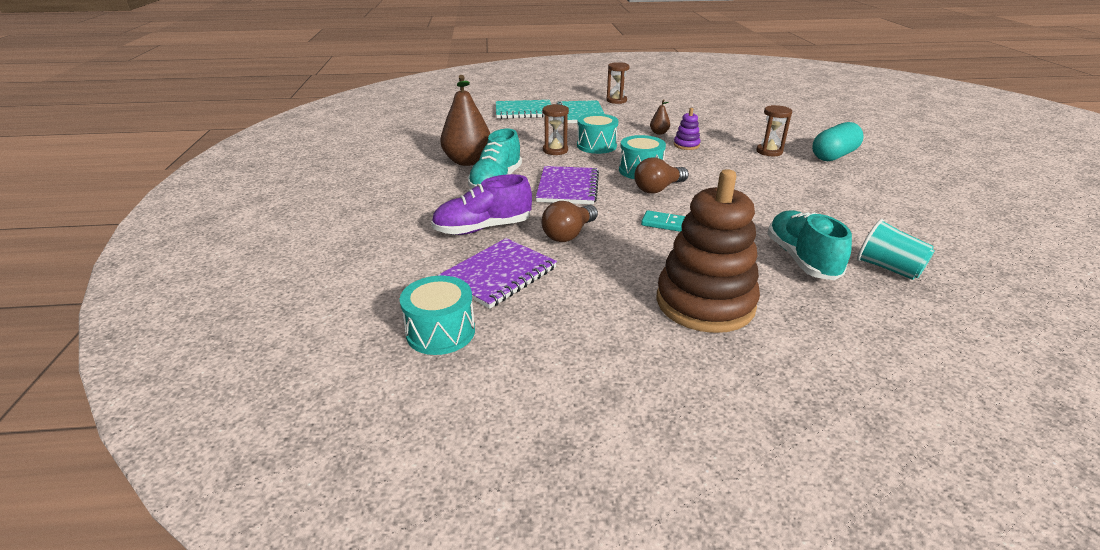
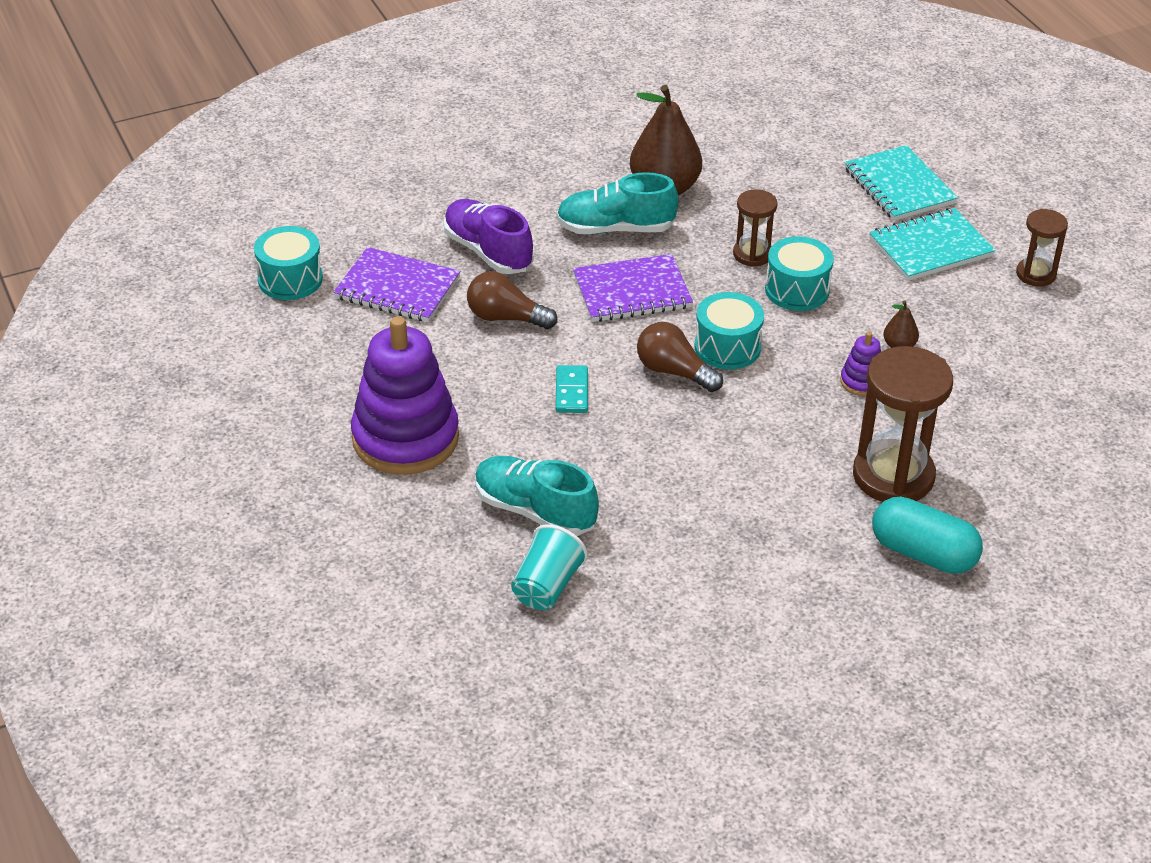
camera: 70 degrees right, 10 degrees up
(705, 303) = (405, 438): brown stacking toy -> purple stacking toy
(769, 151) = (893, 476): brown hourglass -> brown hourglass, size x1.84
(801, 259) = (535, 511): turquoise shoe -> turquoise shoe turned 120 degrees counterclockwise

